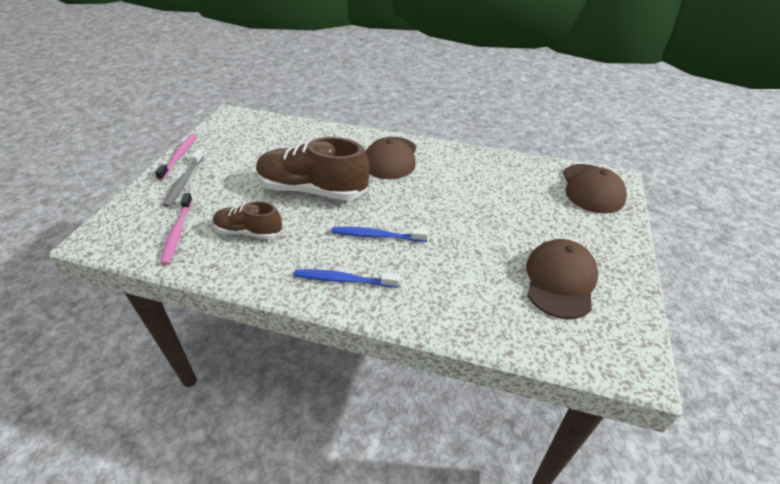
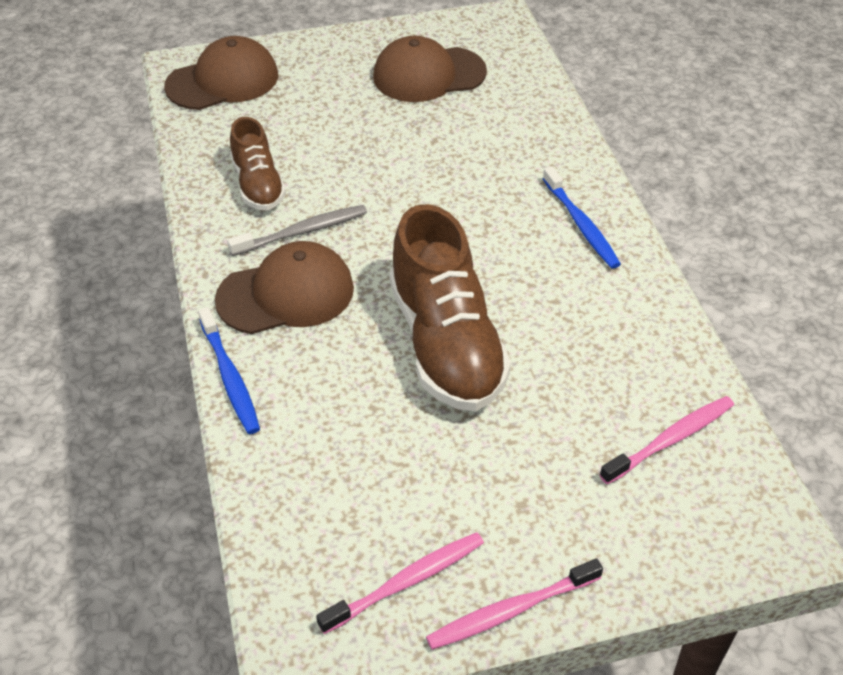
camera: 120 degrees left, 5 degrees up
(184, 182) = (570, 532): grey toothbrush -> grey toothbrush (302, 232)
(221, 140) = (406, 582): none -> pink toothbrush
(249, 232) = (593, 358): brown shoe -> brown shoe (258, 185)
(377, 236) = (483, 230): blue toothbrush -> blue toothbrush (230, 377)

